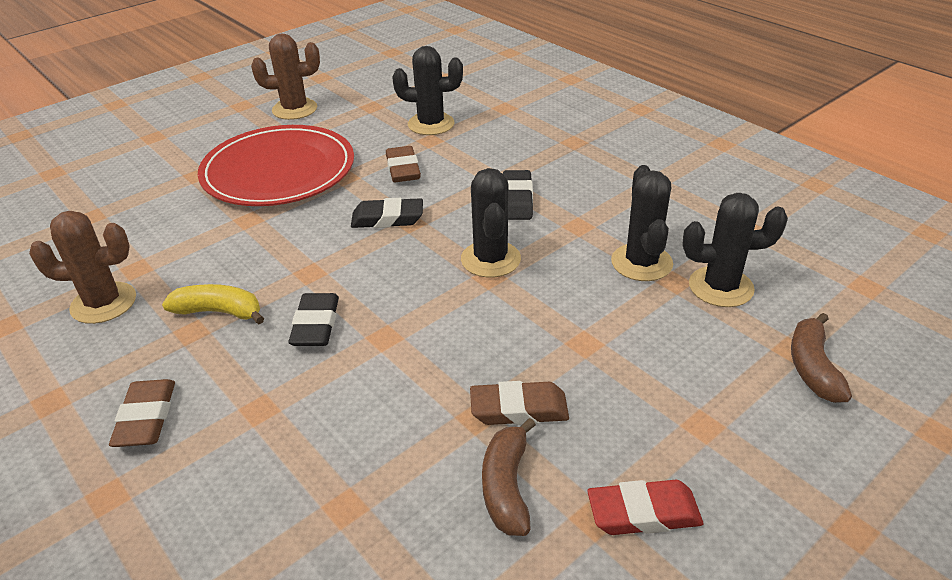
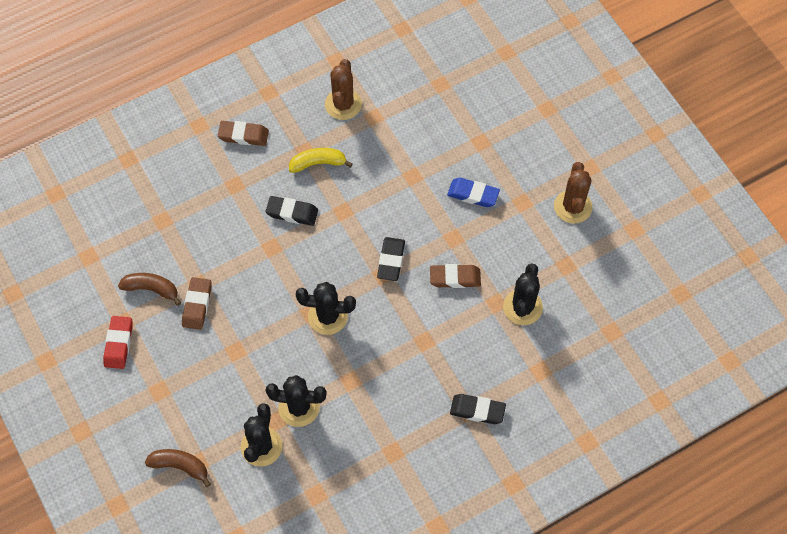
camera: 100 degrees right, 25 degrees up
(219, 312) = (318, 163): yellow banana -> yellow banana turned 120 degrees counterclockwise
(278, 171) = (473, 194): red plate -> blue eraser
(517, 200) = (393, 348): black eraser -> black eraser (477, 410)

